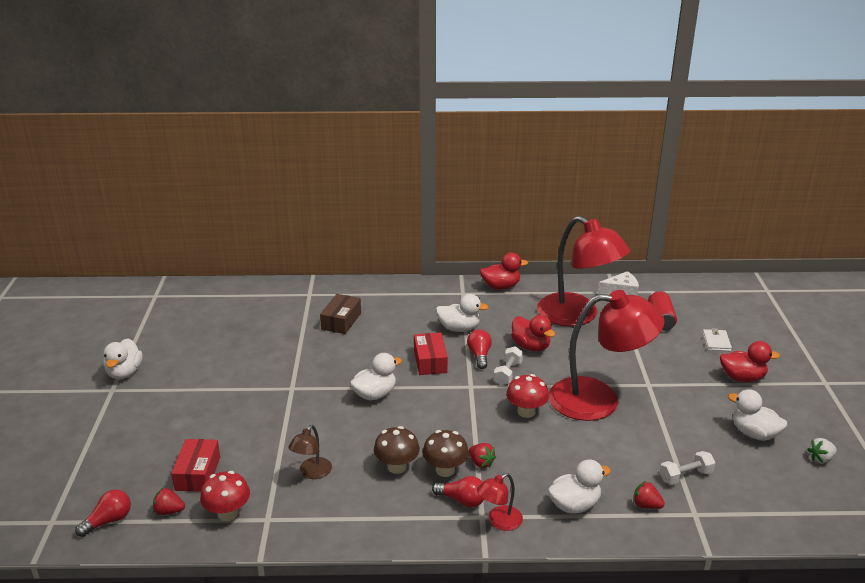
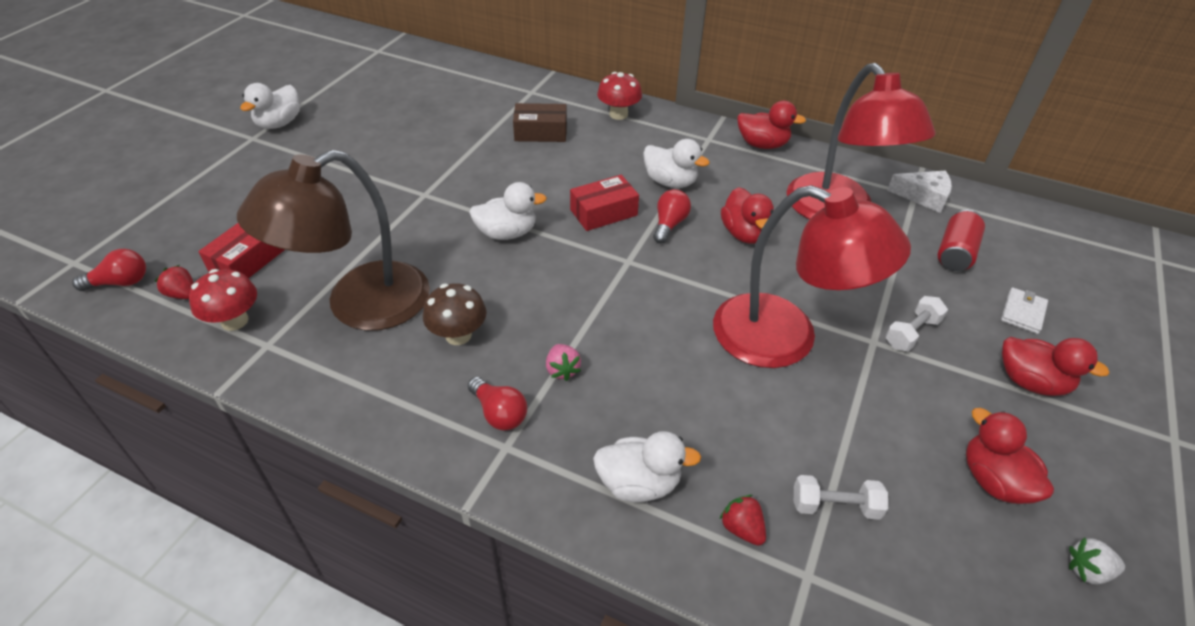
camera: 25 degrees right, 15 degrees up
(312, 473) = (360, 306): brown lamp -> brown lamp, size x2.37
(341, 321) = (540, 132): brown box -> brown box turned 45 degrees clockwise
(430, 361) = (603, 212): red box -> red box turned 45 degrees clockwise
(445, 470) = (511, 362): brown mushroom -> none
(481, 463) = (562, 370): red strawberry -> pink strawberry
(499, 521) = (521, 464): red lamp -> none
(508, 373) = (688, 260): white dumbbell -> white dumbbell (911, 333)
(526, 412) = (673, 320): red mushroom -> red mushroom (618, 114)
(754, 434) = (993, 480): white duck -> red duck

